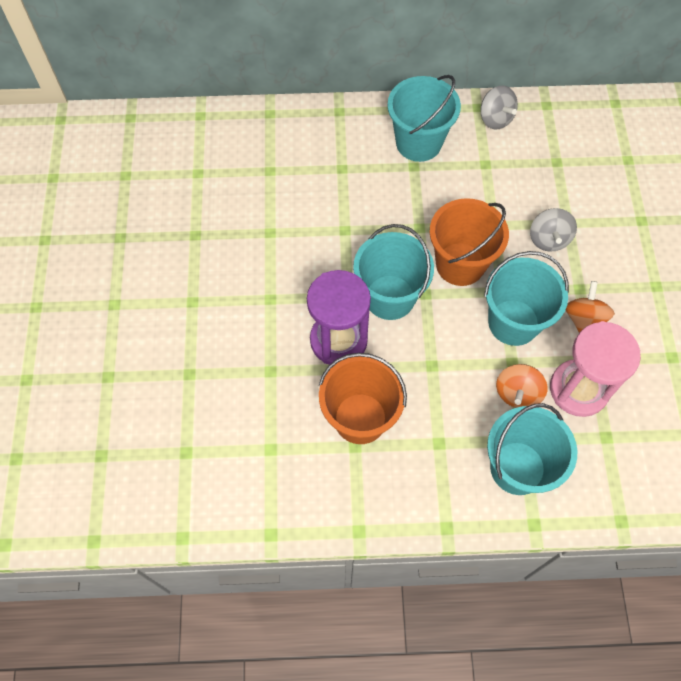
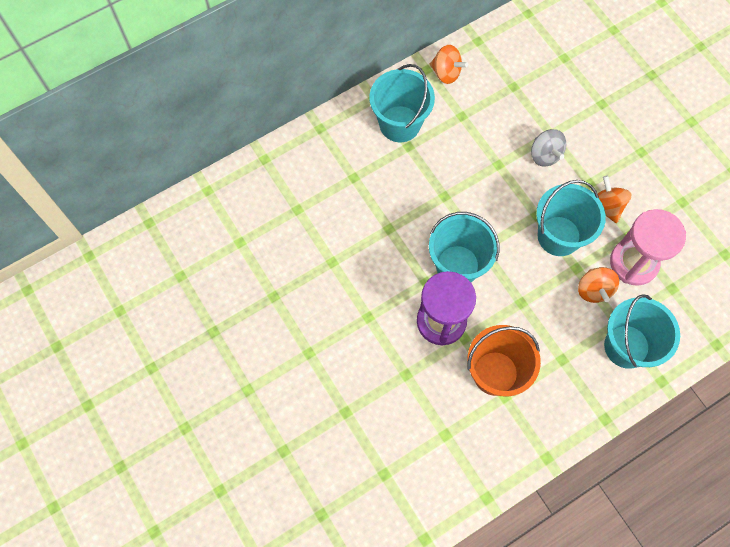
camera: 30 degrees left, 5 degrees up
(460, 264) = (493, 210): orange bucket -> none
(495, 119) = (446, 73): grey spinning top -> orange spinning top

